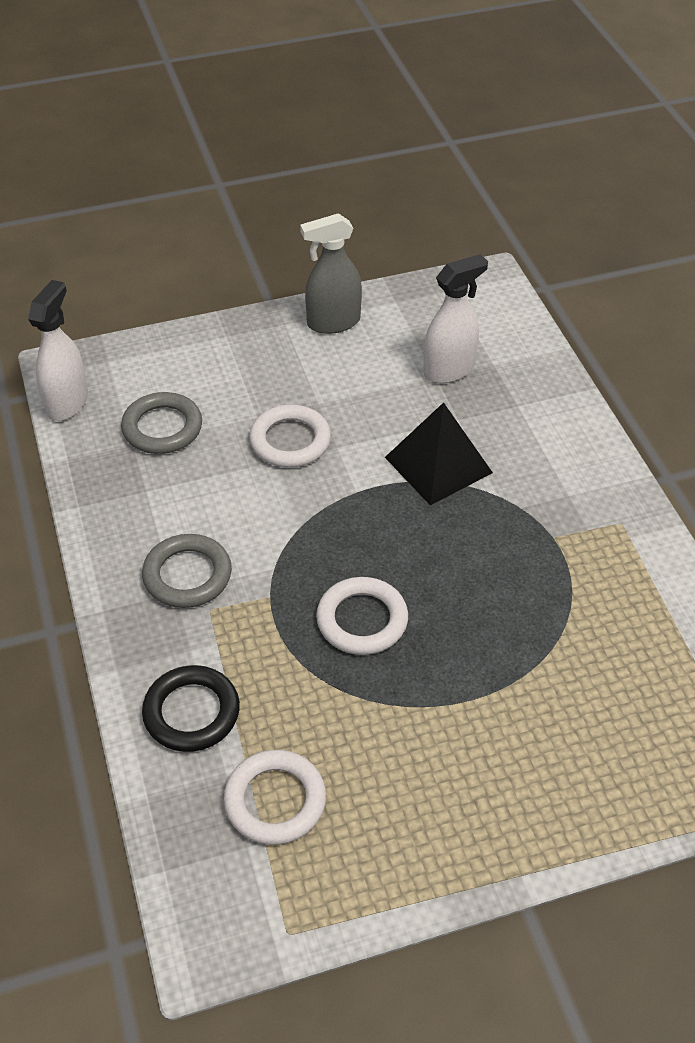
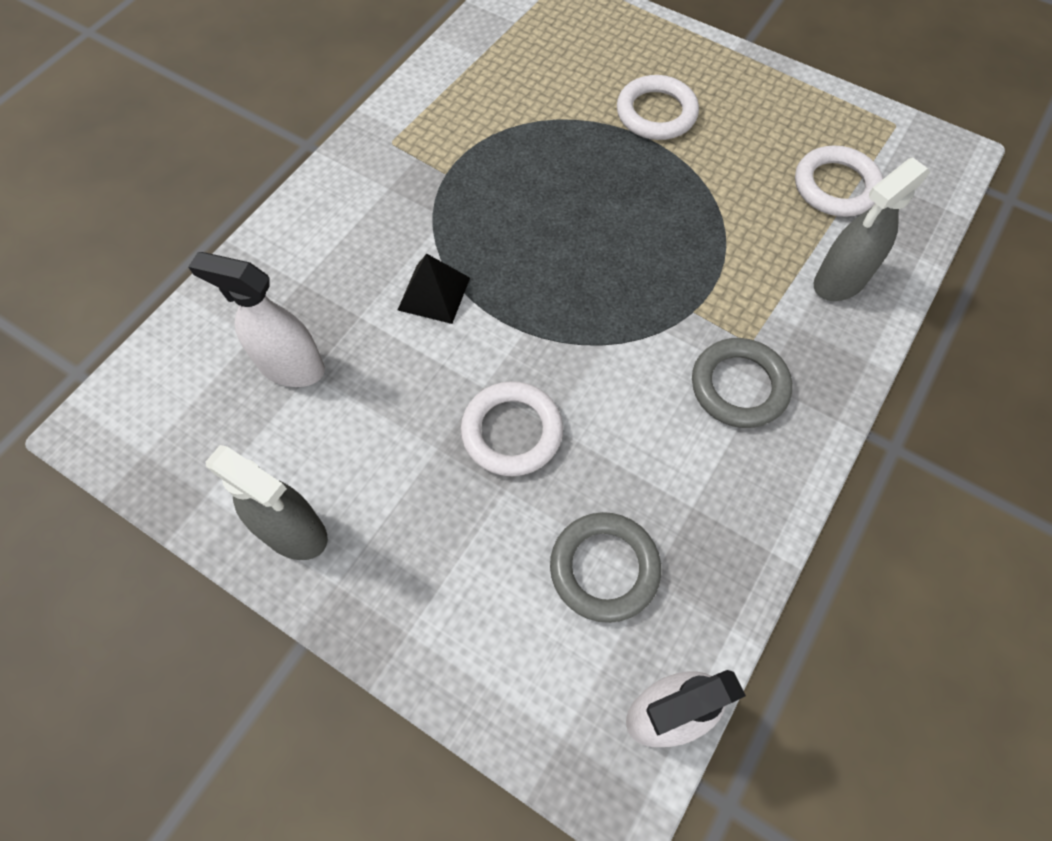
camera: 130 degrees left, 15 degrees up
(191, 712) = (839, 281): black ring -> grey spray bottle
(362, 620) = (649, 237): white ring -> white ring (656, 113)
(438, 464) = (434, 293): black pyramid -> black pyramid, size x0.66

